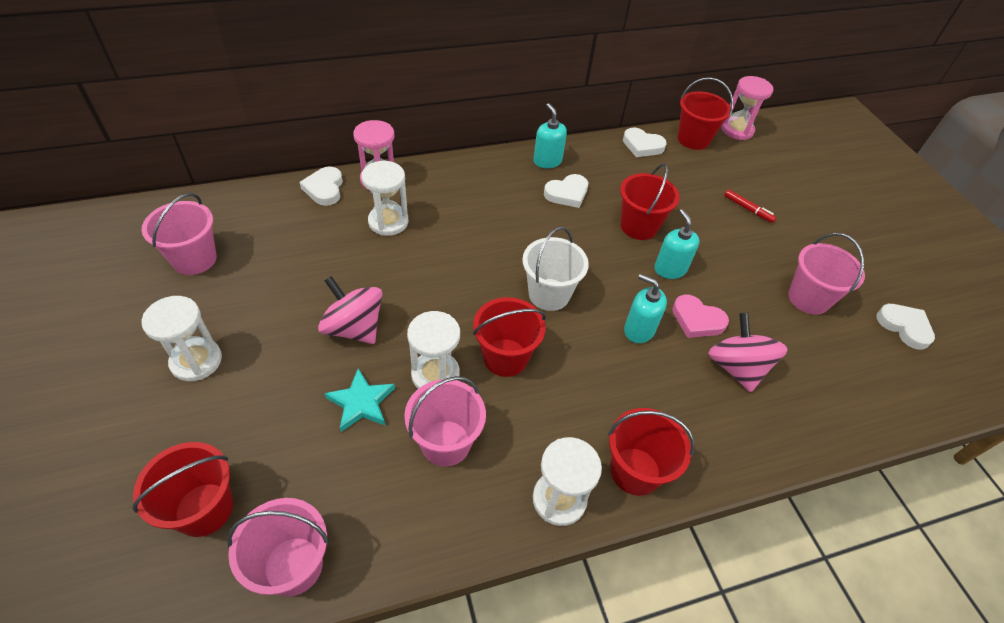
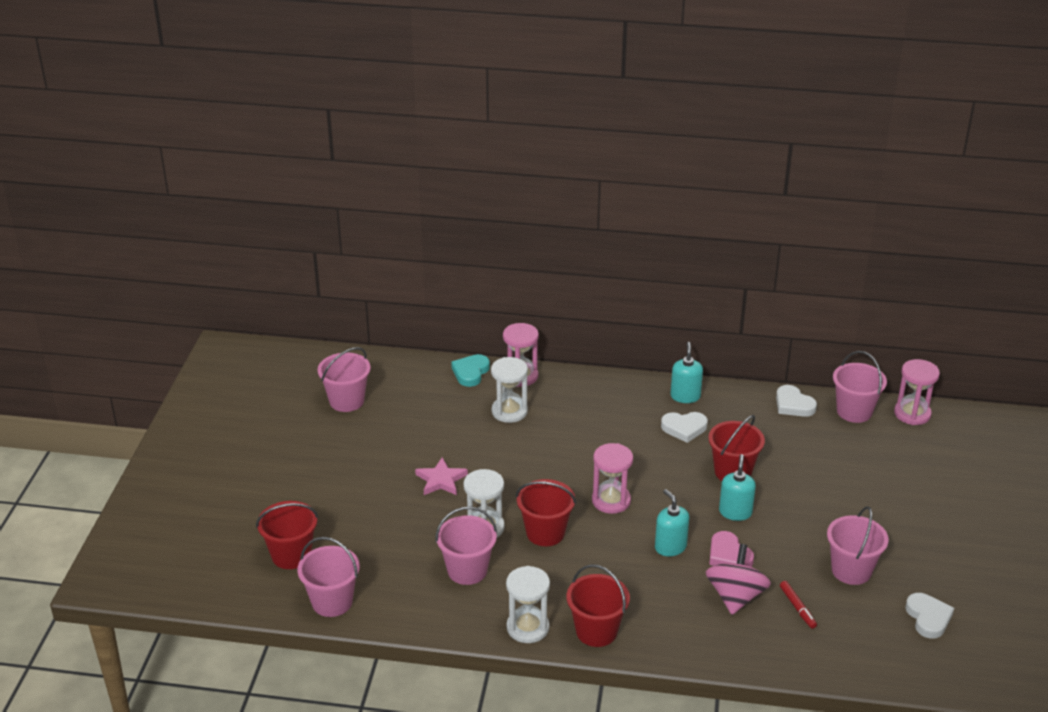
camera: 30 degrees right, 15 degrees down
(196, 361) = (320, 469): white hourglass -> none
(324, 189) = (470, 372): white heart -> turquoise heart
(354, 328) = (441, 480): pink spinning top -> pink star
(361, 402) = (421, 528): turquoise star -> none
(549, 294) = (611, 501): white bucket -> pink hourglass
(693, 139) = (854, 411): red bucket -> pink bucket
(748, 209) = (857, 486): red marker -> red marker (797, 608)

